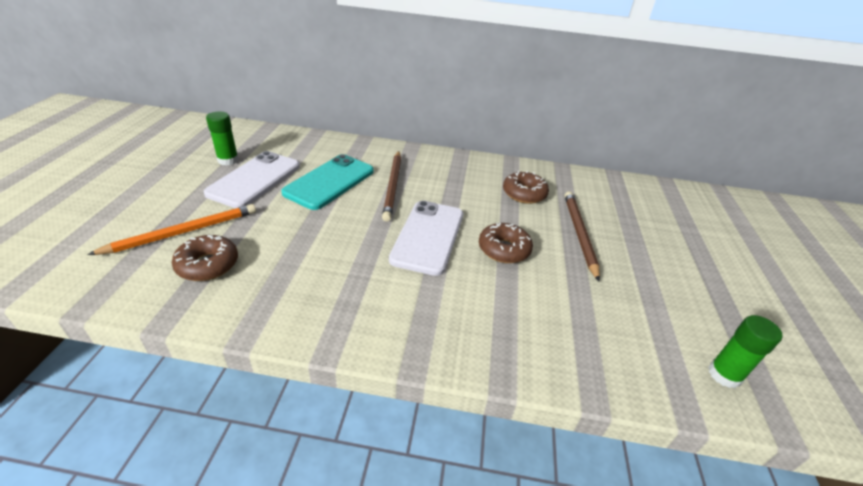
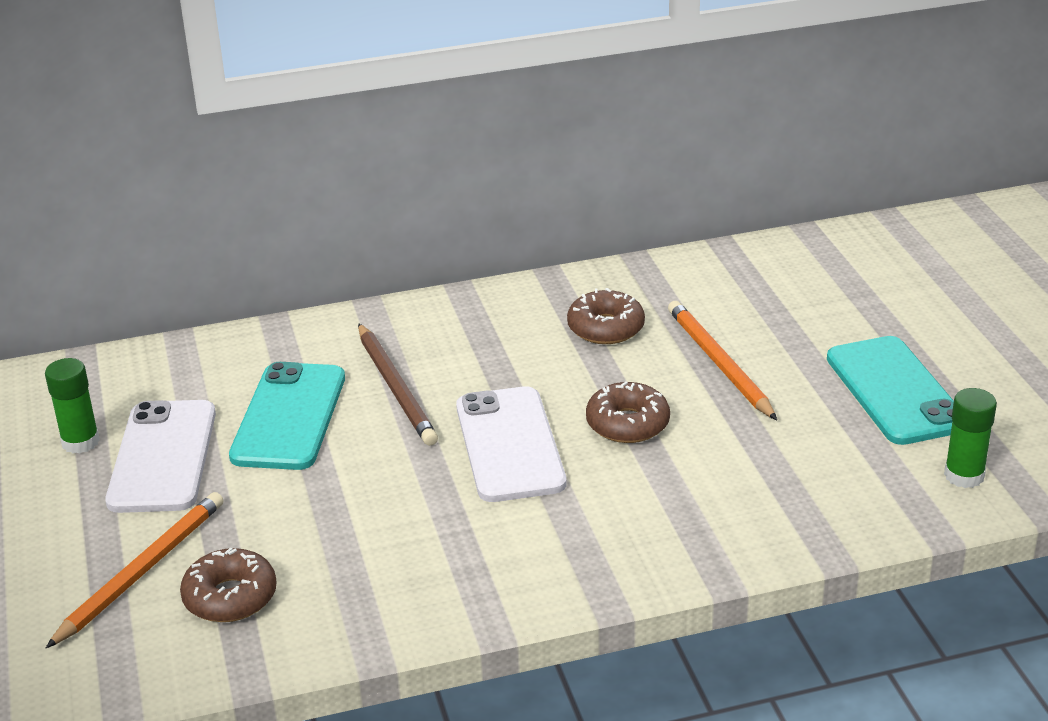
camera: 20 degrees left, 5 degrees down
(579, 234) = (719, 363): brown pencil -> orange pencil
(689, 291) = (894, 391): none -> turquoise phone

